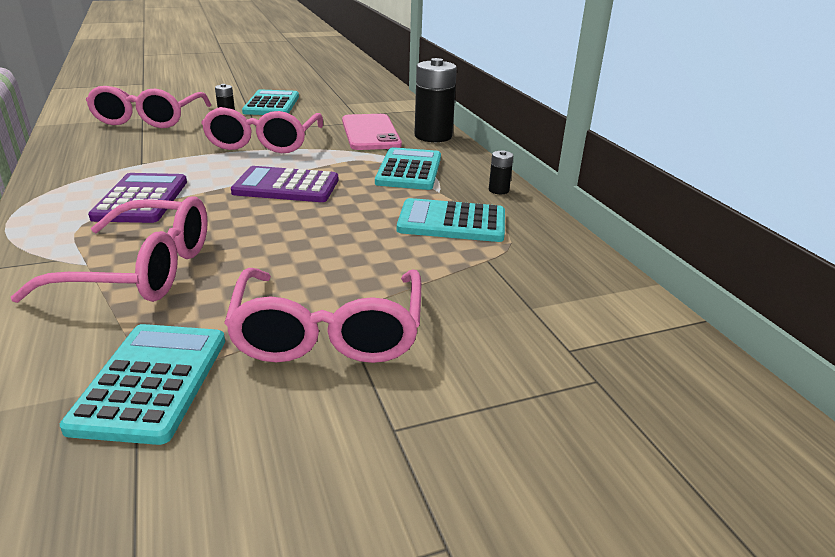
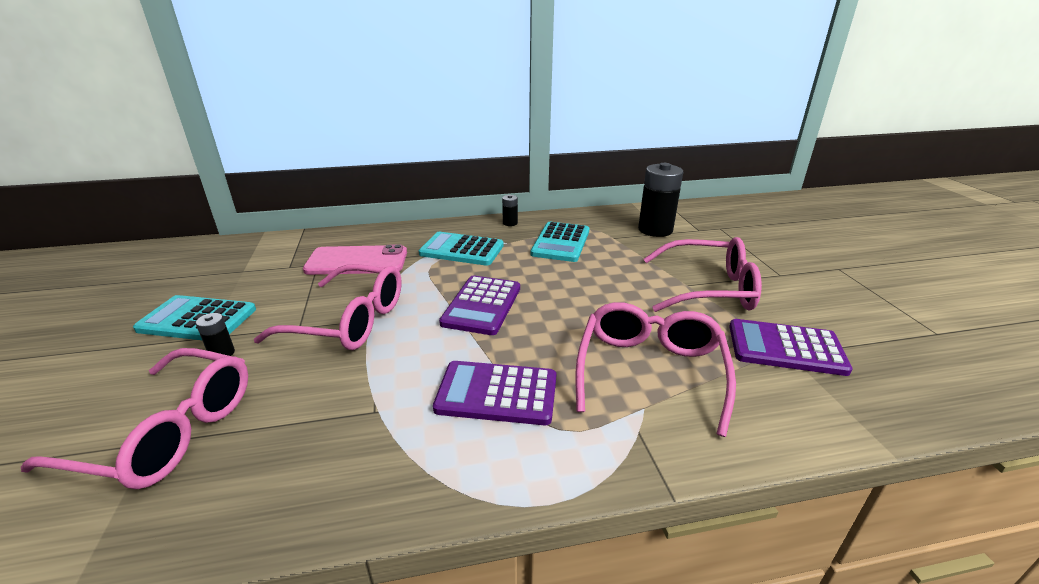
camera: 80 degrees left, 0 degrees up
(151, 382) = (785, 348): turquoise calculator -> purple calculator
(433, 136) = (384, 234): black battery -> black battery (655, 230)

